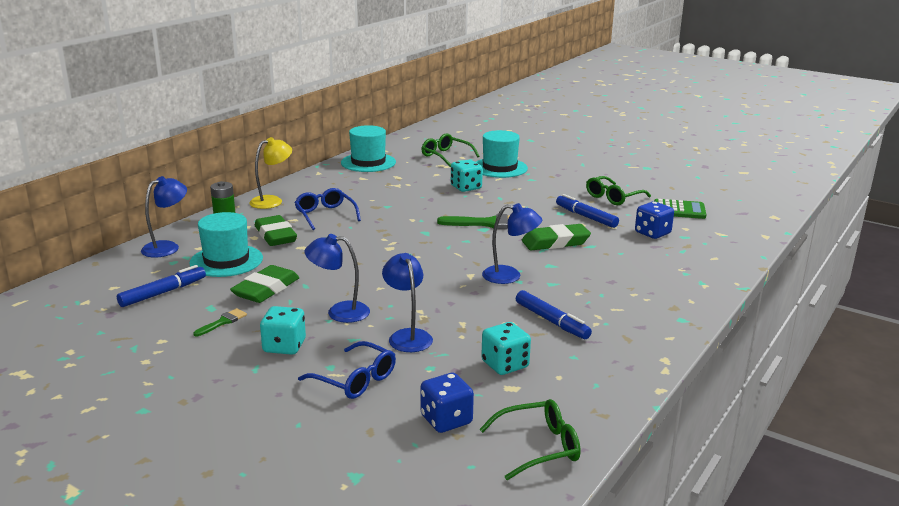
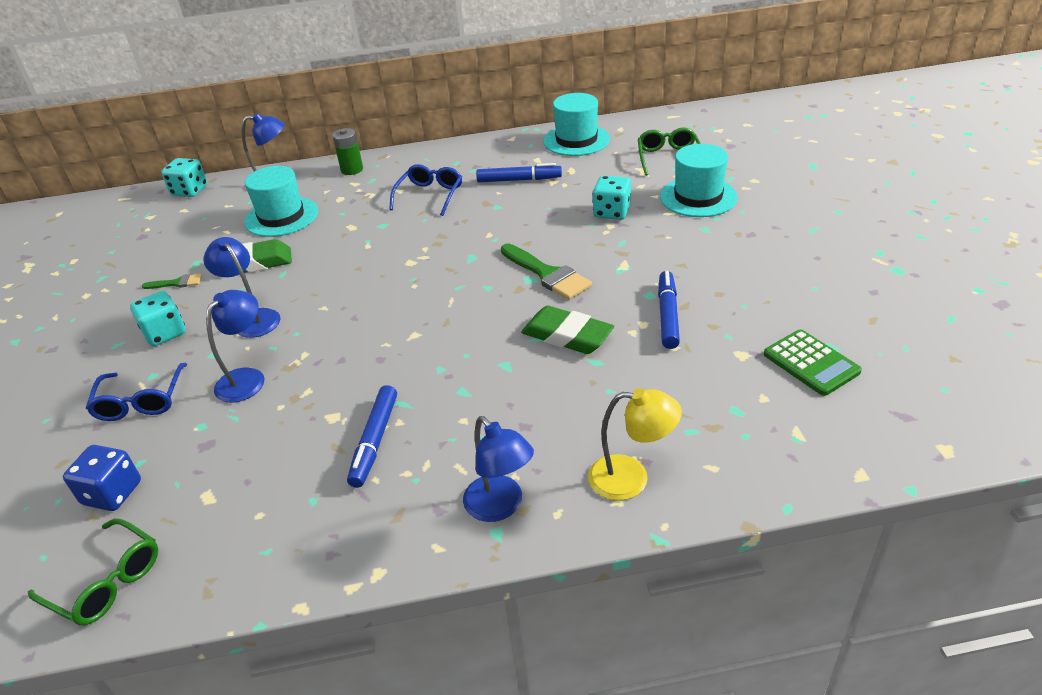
camera: 50 degrees right, 15 degrees up
(163, 292) = (197, 231): blue marker -> blue marker (519, 180)
(272, 201) = (419, 160): yellow lamp -> yellow lamp (631, 478)
(275, 236) = (356, 204): green eraser -> none
(505, 364) = (249, 466): turquoise dice -> turquoise dice (190, 191)
(510, 276) = (444, 357): blue lamp -> blue lamp (500, 507)
(613, 197) = (756, 300): green glasses -> none
(652, 233) = (703, 382): blue dice -> none

